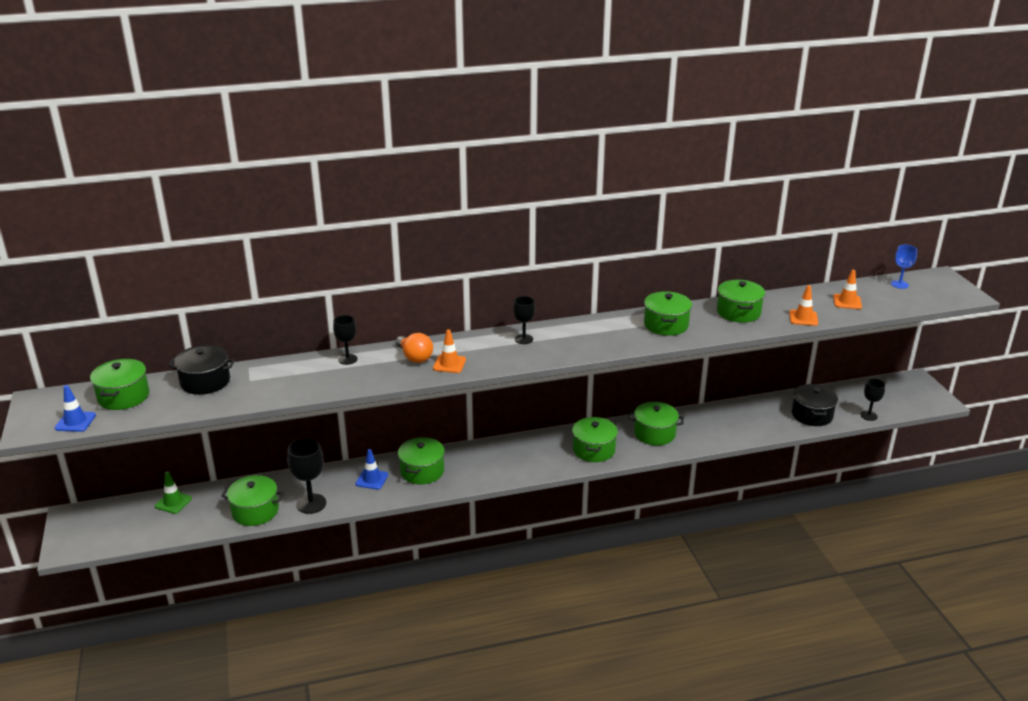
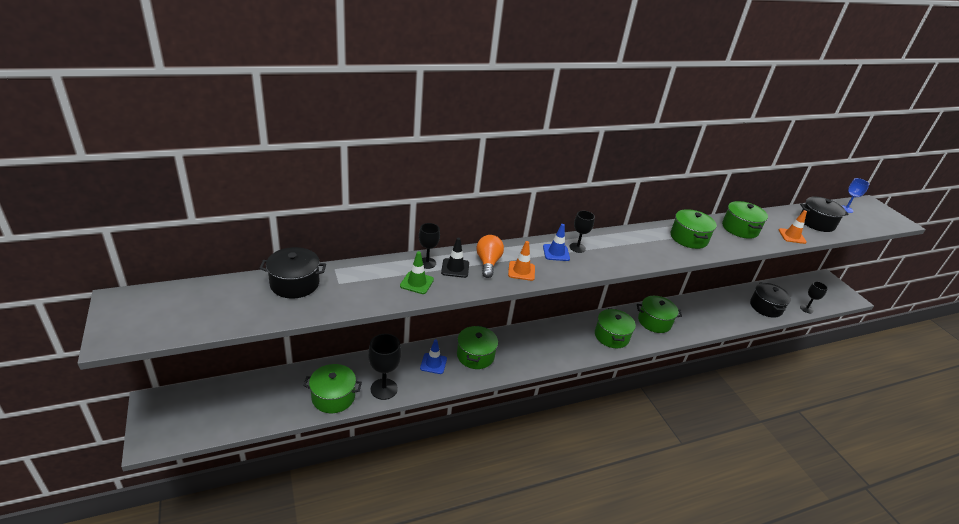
camera: 10 degrees left, 5 degrees up
(75, 422) = (164, 328): blue traffic cone -> blue traffic cone (556, 253)
(123, 396) = (213, 299): green pot -> none
(173, 502) = (254, 387): green traffic cone -> green traffic cone (416, 283)
(376, 363) = (455, 268): none -> black traffic cone
(414, 357) = (488, 263): orange light bulb -> orange light bulb turned 135 degrees counterclockwise
(847, 302) = (816, 223): orange traffic cone -> black pot

